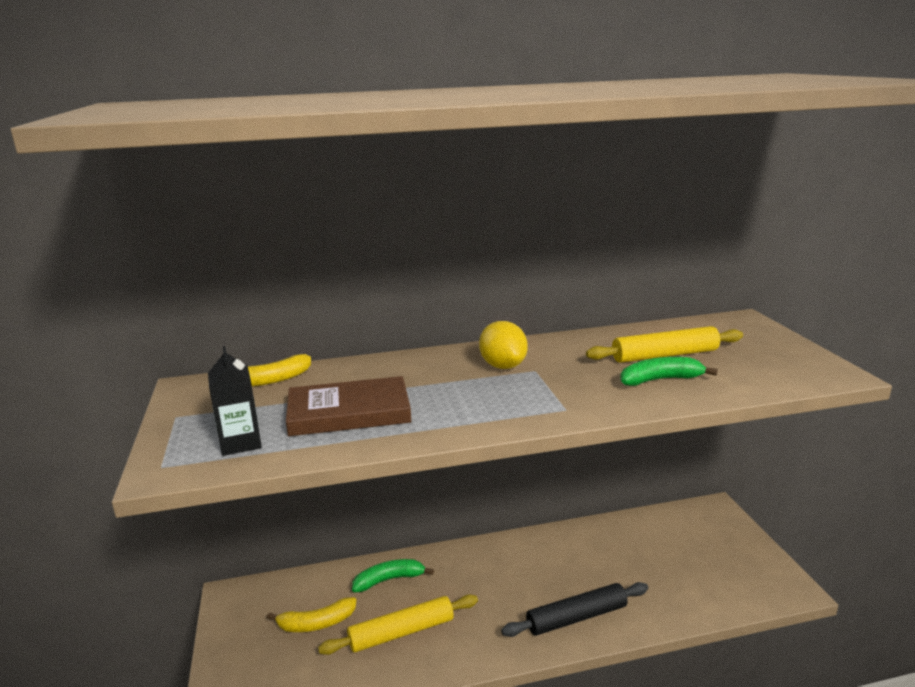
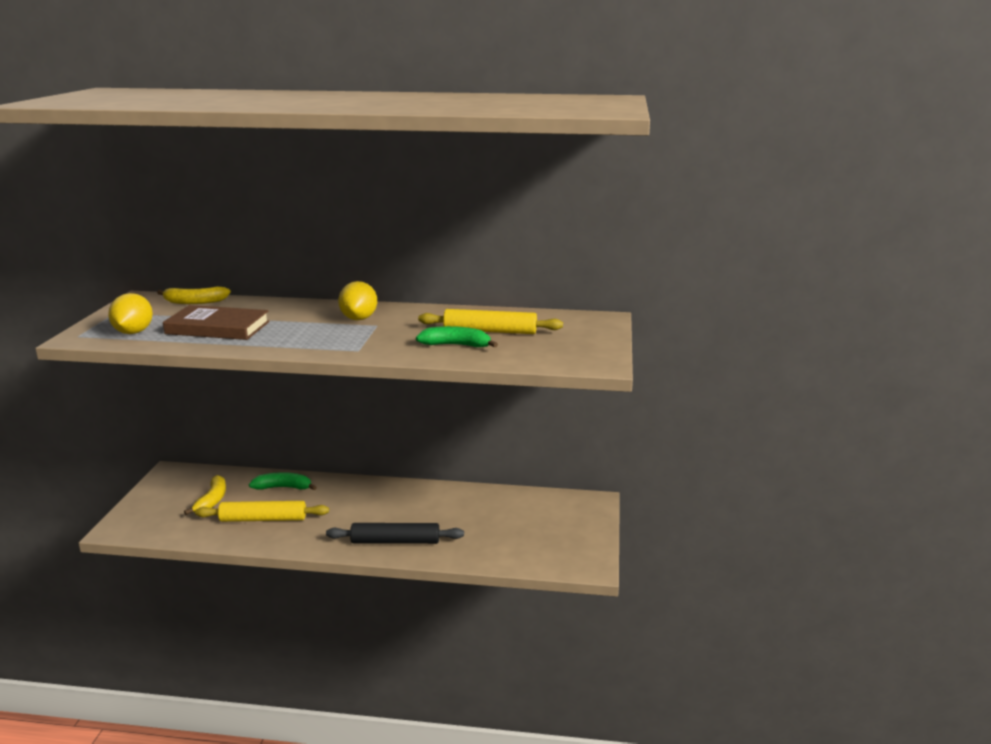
camera: 20 degrees right, 0 degrees up
(240, 443) = (133, 332): black carton -> yellow lemon
(316, 623) = (212, 500): yellow banana -> yellow banana turned 90 degrees counterclockwise

